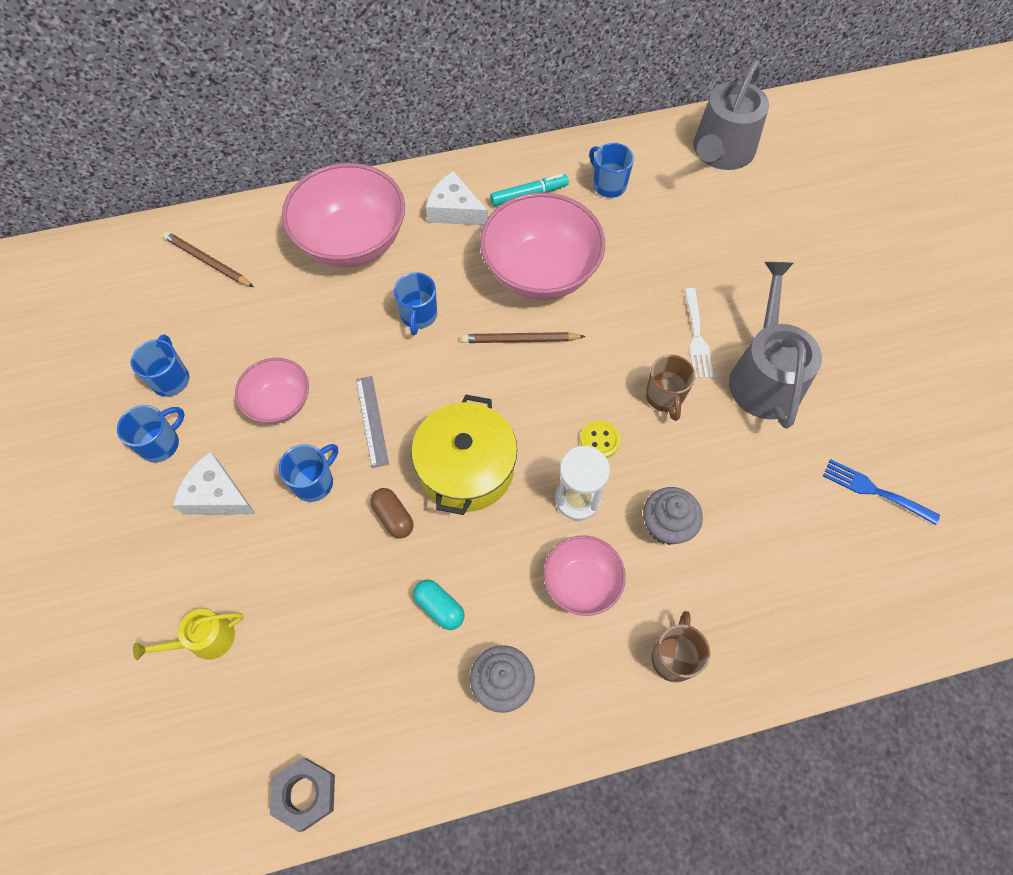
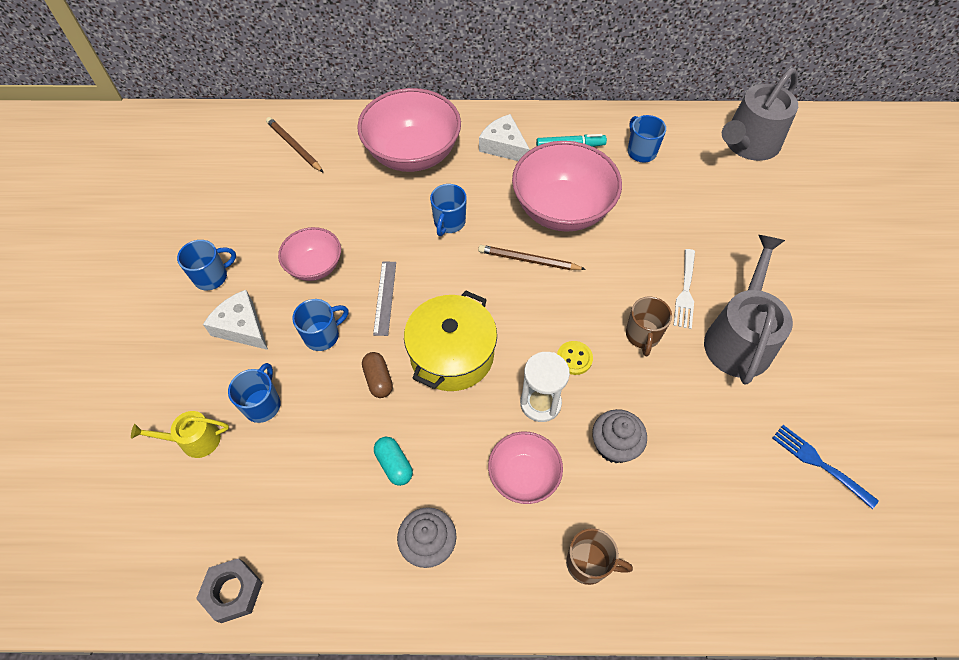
camera: 15 degrees right, 5 degrees down
(171, 379) = (236, 229): blue mug -> blue mug (263, 404)
(673, 657) = (588, 563): brown mug -> brown mug turned 75 degrees clockwise

